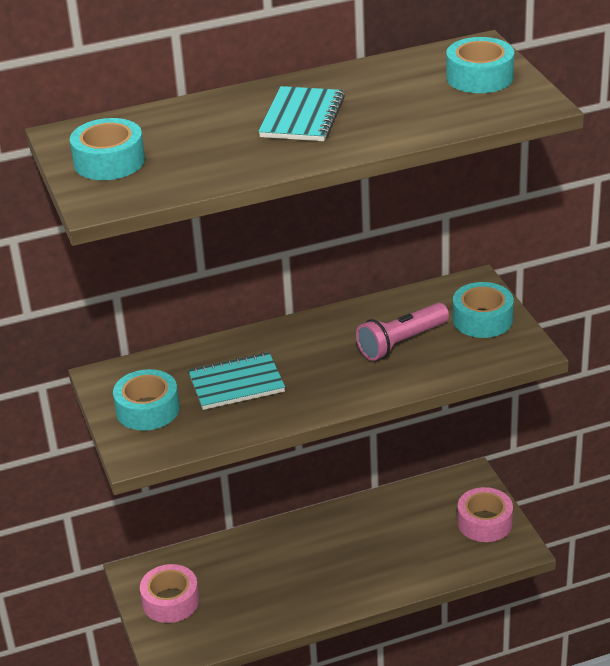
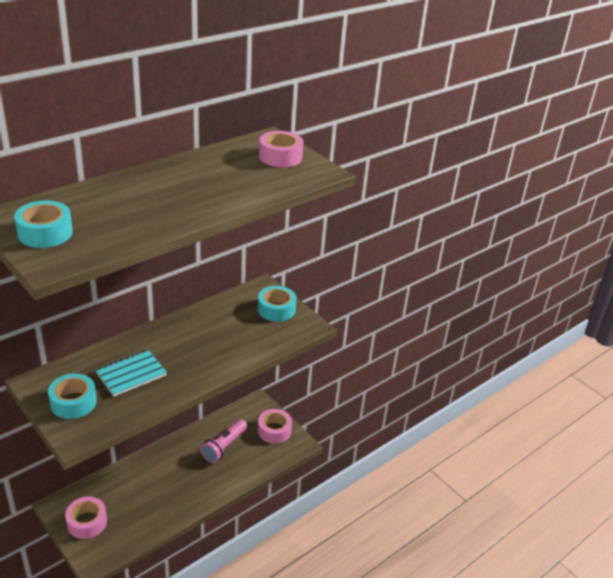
camera: 25 degrees left, 0 degrees up
(302, 117) = (175, 190): turquoise notebook -> none
(401, 342) = (231, 331): pink flashlight -> pink flashlight (224, 446)
(479, 77) = (280, 157): turquoise tape -> pink tape

